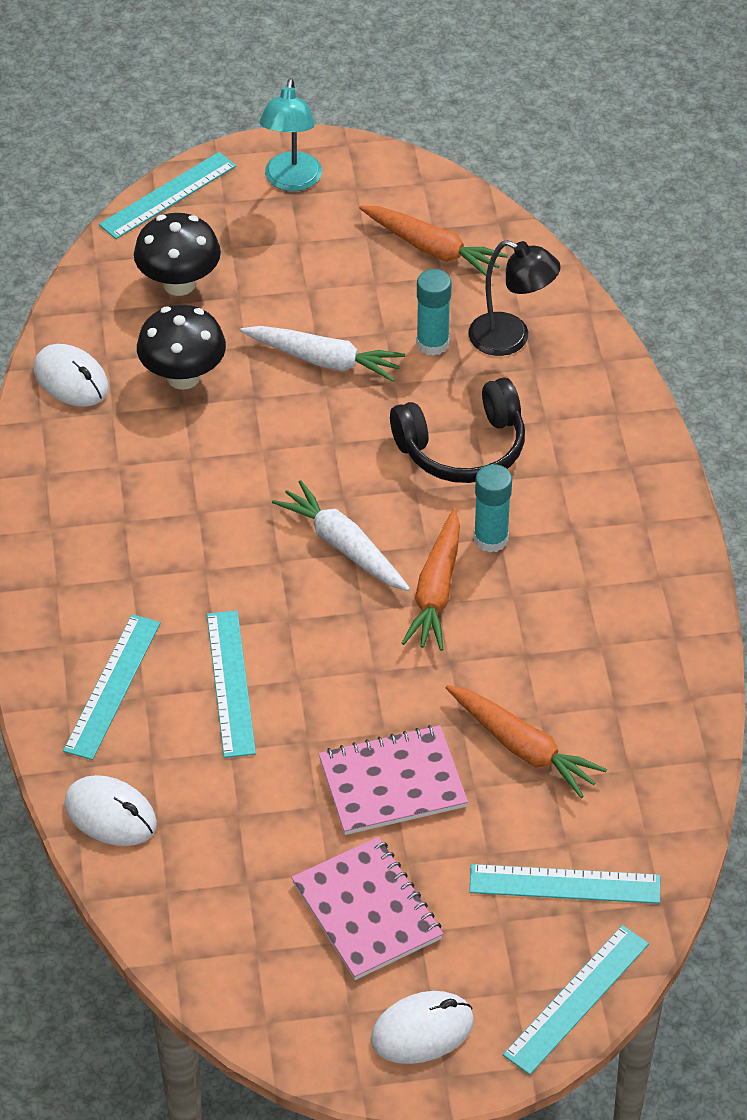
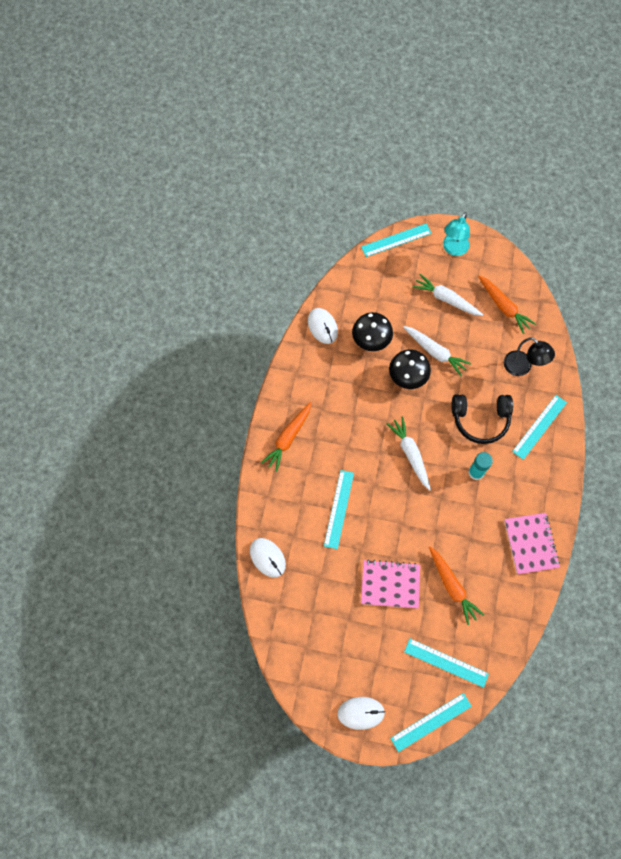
camera: 20 degrees right, 20 degrees up
(112, 686) = (289, 493): turquoise ruler -> turquoise ruler (539, 426)
(179, 284) = (385, 290): black mushroom -> black mushroom (407, 377)
(311, 267) = (446, 299): none -> white carrot
(367, 911) = (358, 645): pink notebook -> pink notebook (531, 544)
(432, 343) = (486, 358): turquoise glue stick -> none
(436, 591) = (442, 492): orange carrot -> orange carrot (288, 438)

